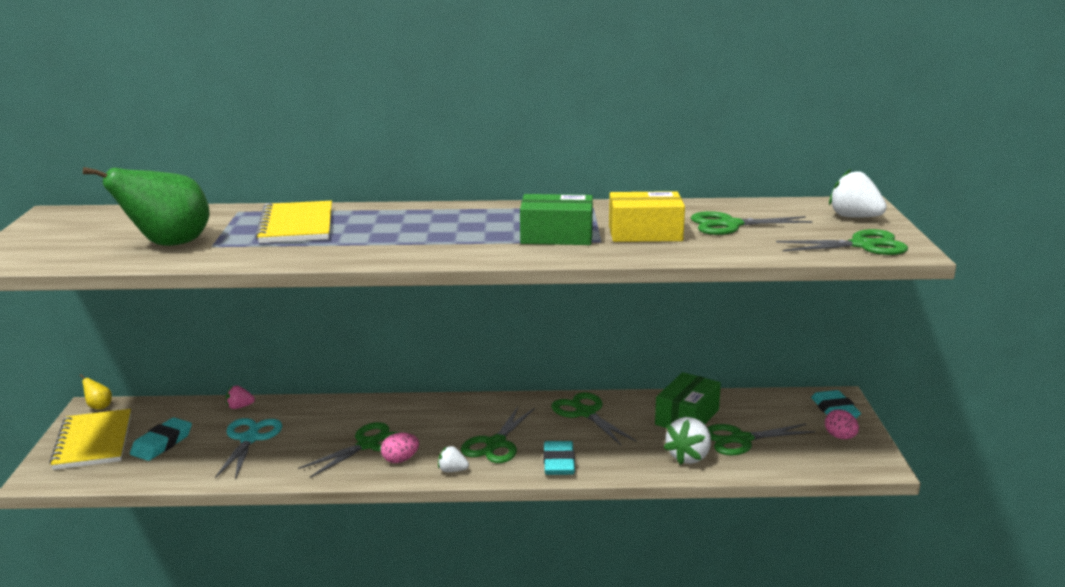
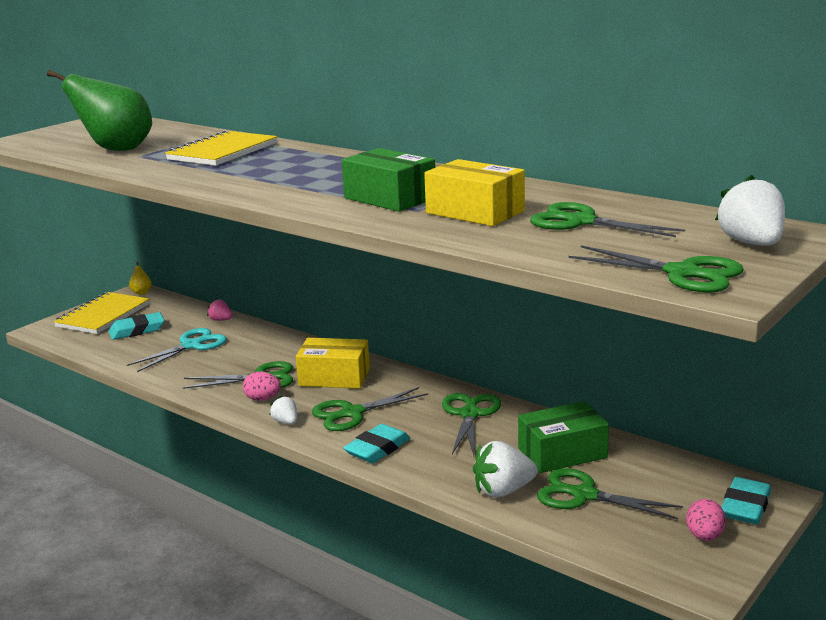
camera: 40 degrees right, 0 degrees up
(434, 421) = (334, 377): none -> yellow box

